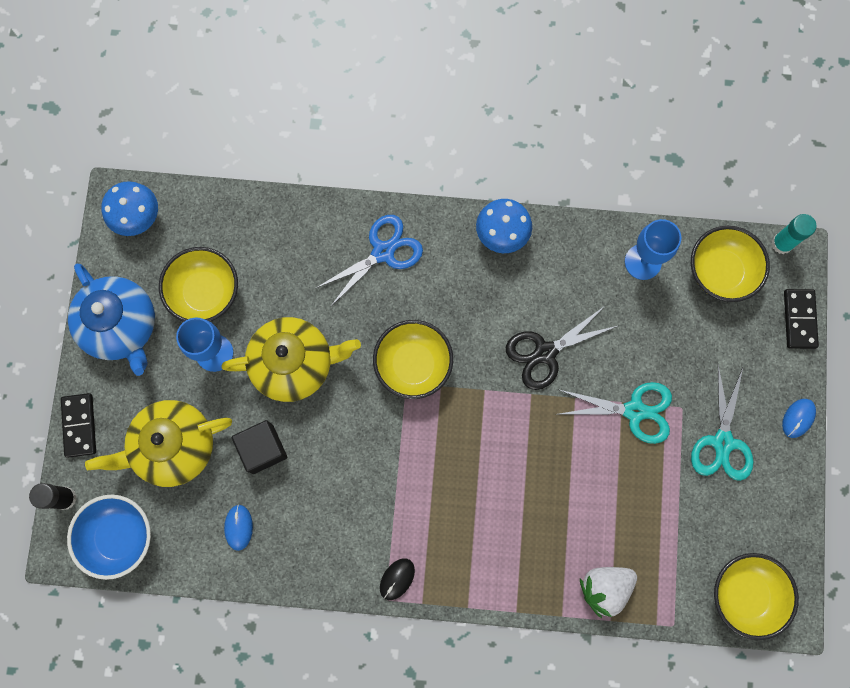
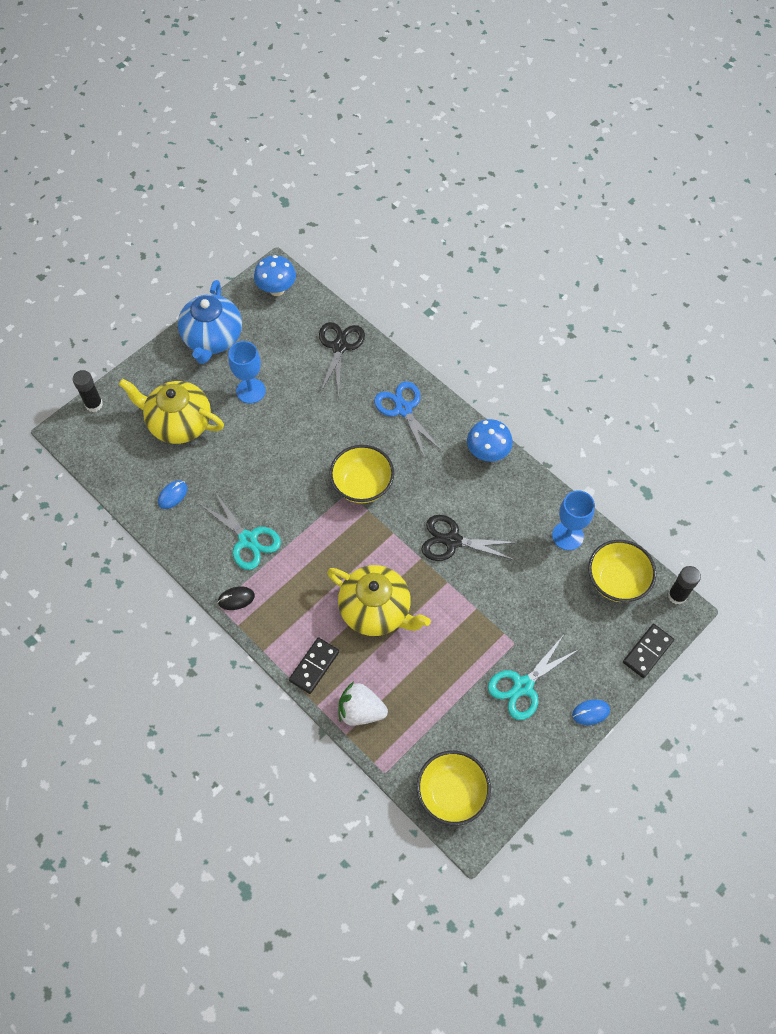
camera: 40 degrees right, 15 degrees down
(79, 425) = (139, 373): black domino -> black domino (314, 666)
(119, 536) = (102, 447): blue bowl -> none
(205, 292) = (276, 355): yellow bowl -> none
(260, 233) = (339, 347): none -> black scissors
(263, 449) = (228, 463): black cube -> none
(294, 364) = (291, 431): yellow teapot -> yellow teapot (376, 610)
(383, 252) = (403, 409): blue scissors -> blue scissors turned 120 degrees counterclockwise
(634, 411) = (480, 620): turquoise scissors -> turquoise scissors (248, 540)
(782, 243) = (677, 595): turquoise glue stick -> black glue stick

